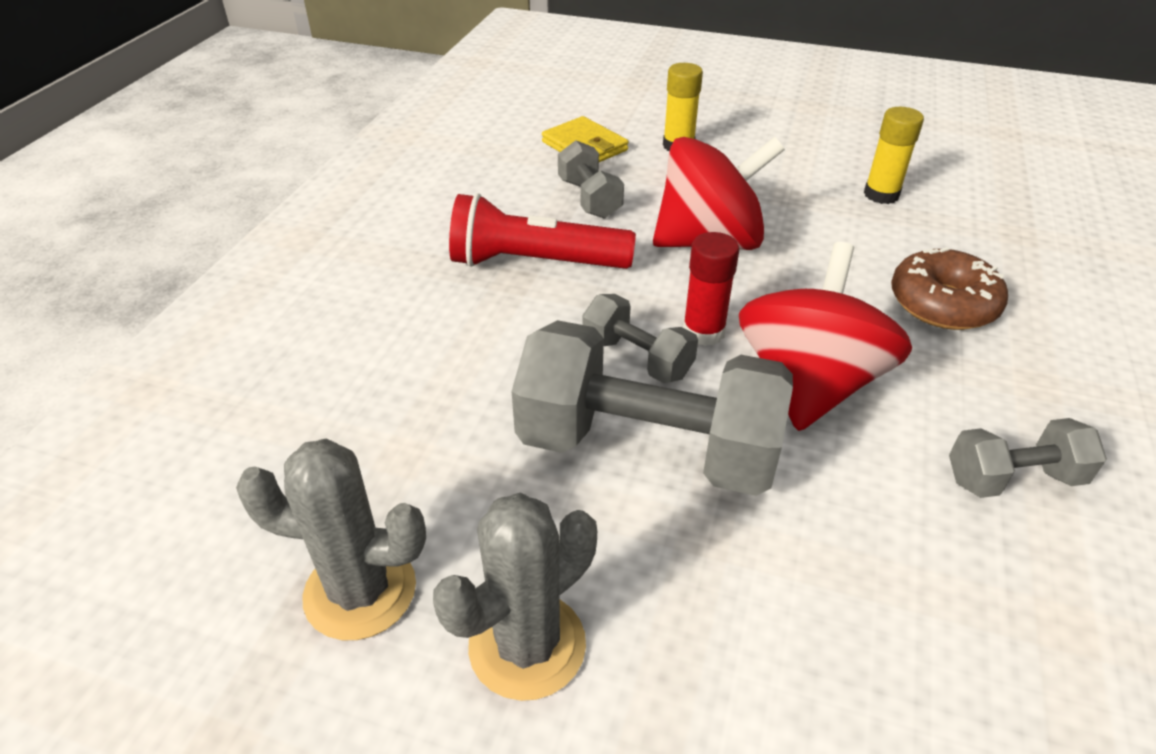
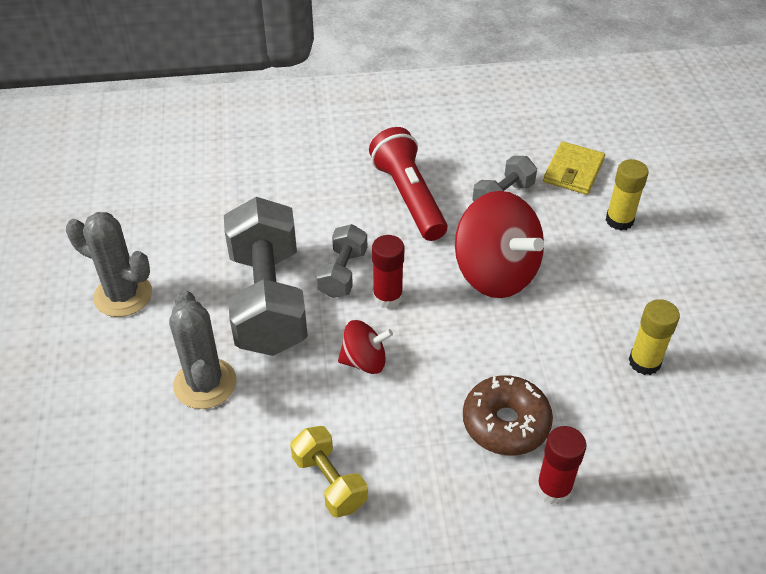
camera: 65 degrees right, 5 degrees up
(360, 591) = (130, 230): grey cactus -> grey cactus (205, 384)
(808, 384) = (364, 361): red spinning top -> red spinning top, size x0.52
(1013, 478) = (329, 482): grey dumbbell -> yellow dumbbell
(1040, 300) = (553, 488): none -> red glue stick

